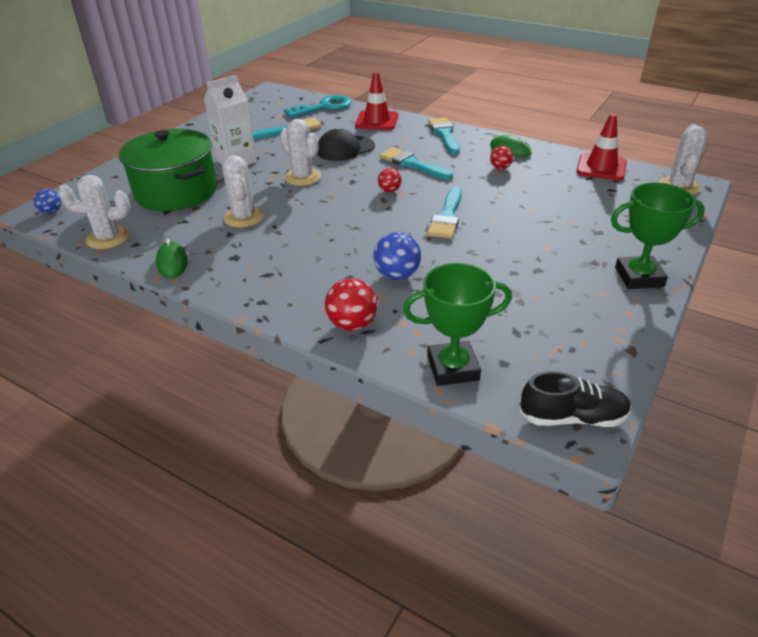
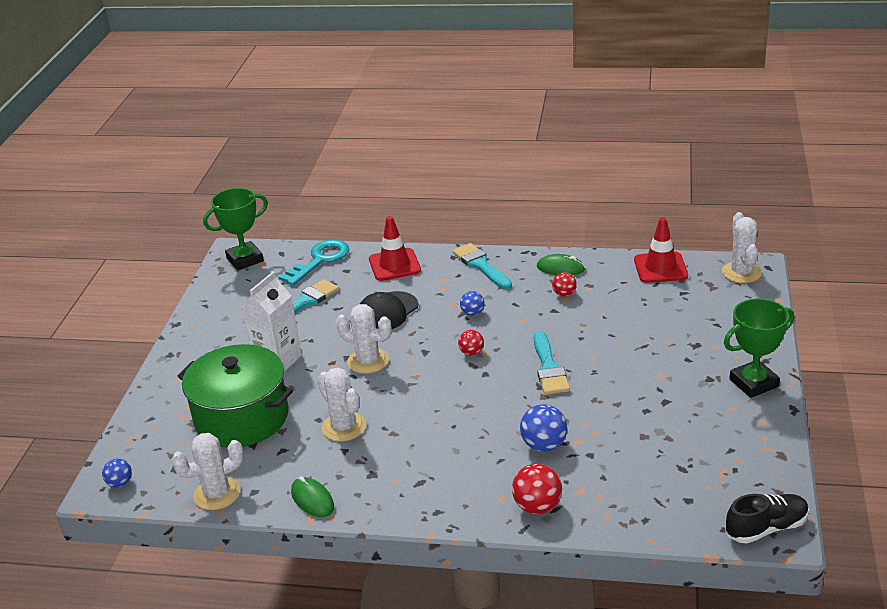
camera: 20 degrees left, 5 degrees down
(412, 164) = (472, 313): turquoise brush -> blue ball
(453, 368) = (650, 518): green trophy -> green trophy (245, 259)

